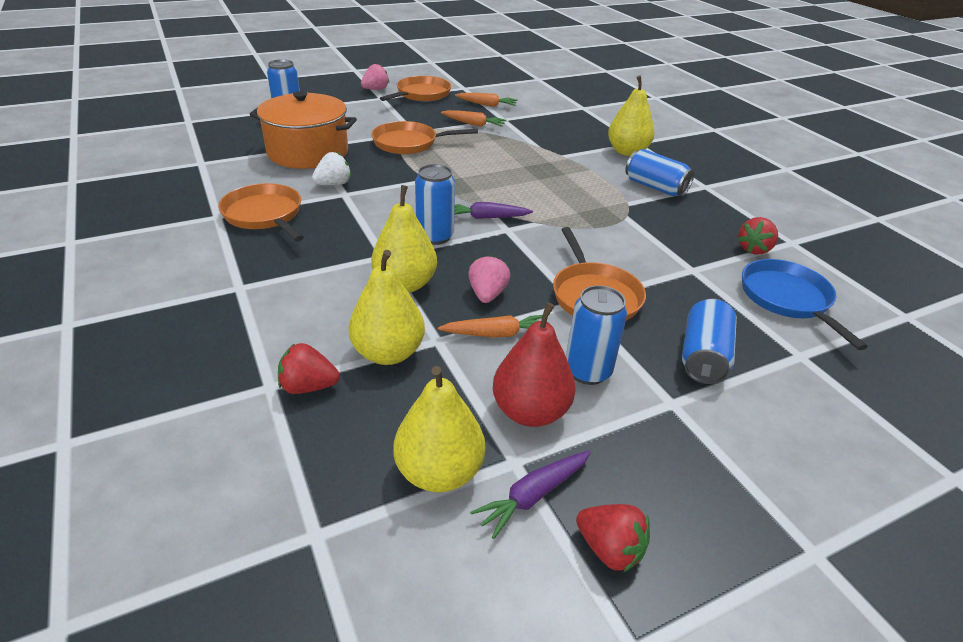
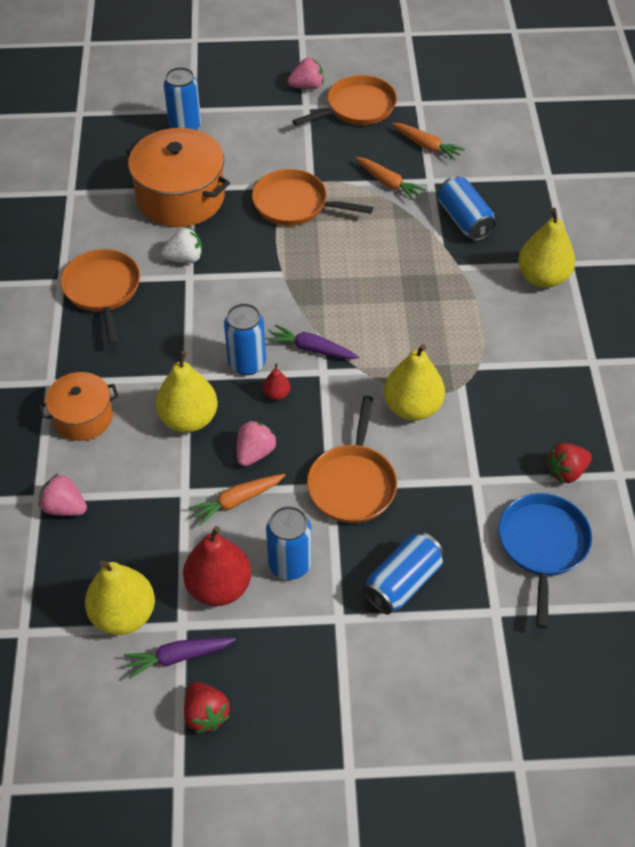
camera: 25 degrees right, 15 degrees up
(290, 306) = (83, 417): none -> orange pot
(308, 386) = (65, 507): red strawberry -> pink strawberry
(388, 353) = (138, 493): yellow pear -> yellow pear (412, 407)
(477, 251) = (277, 394): none -> red pear
(496, 334) = (237, 501): orange carrot -> orange carrot turned 135 degrees clockwise
(655, 187) = (530, 348): blue can -> blue can (464, 220)

